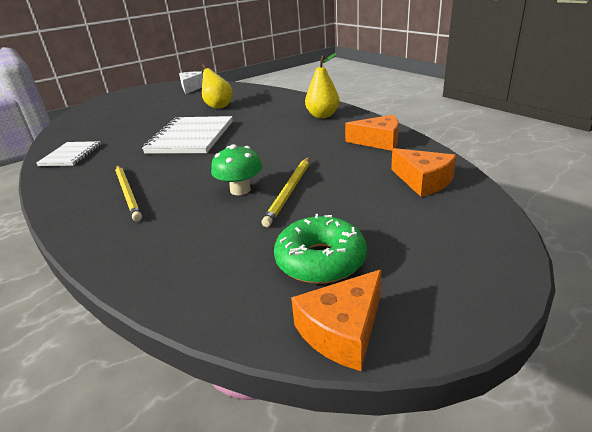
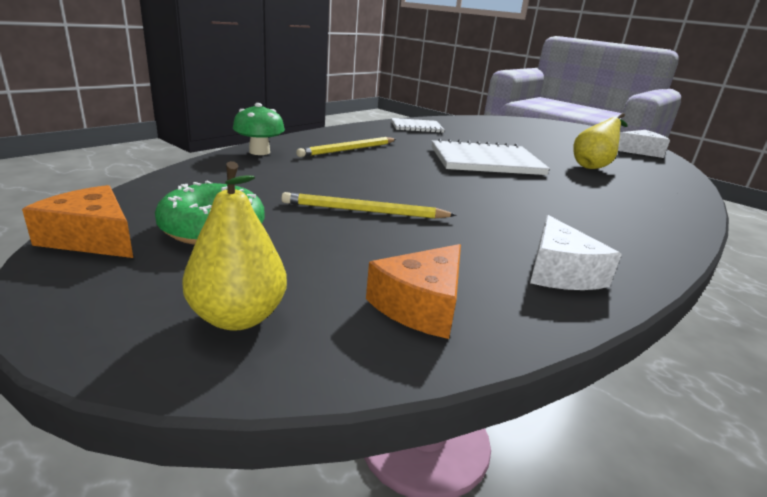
camera: 70 degrees right, 5 degrees down
(240, 190) = (363, 188): green mushroom -> green mushroom (259, 152)
(322, 115) = (630, 228): yellow pear -> yellow pear (238, 317)
(378, 141) = (560, 272): orange cheese -> white cheese

